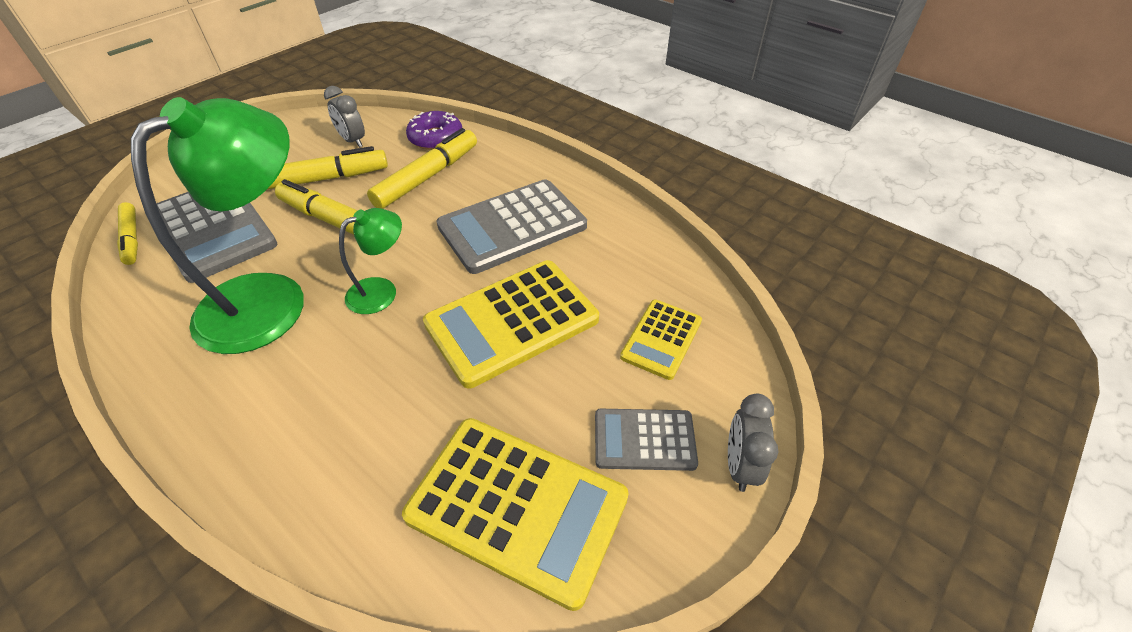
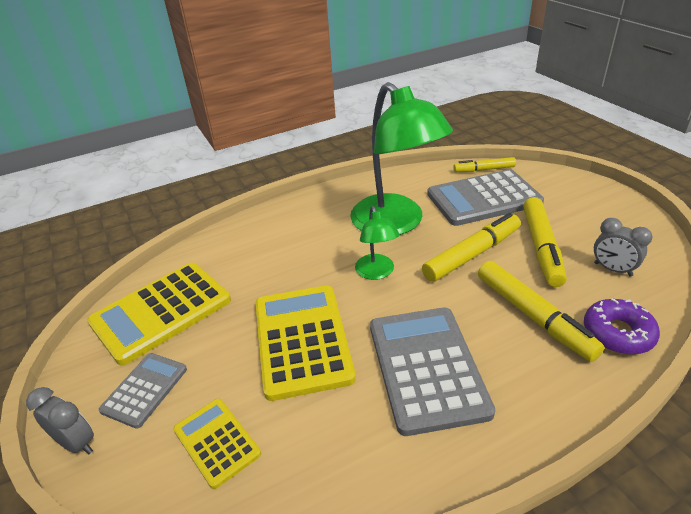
camera: 115 degrees right, 10 degrees down
(353, 141) = (612, 269): grey clock -> grey clock turned 120 degrees counterclockwise

